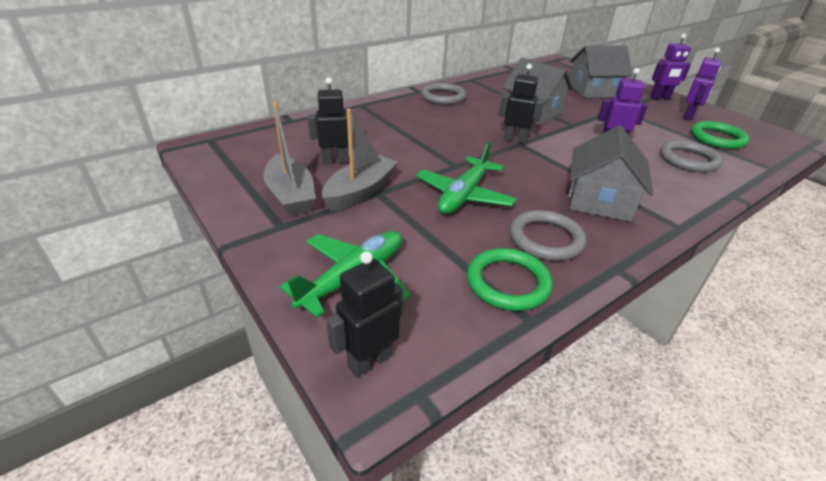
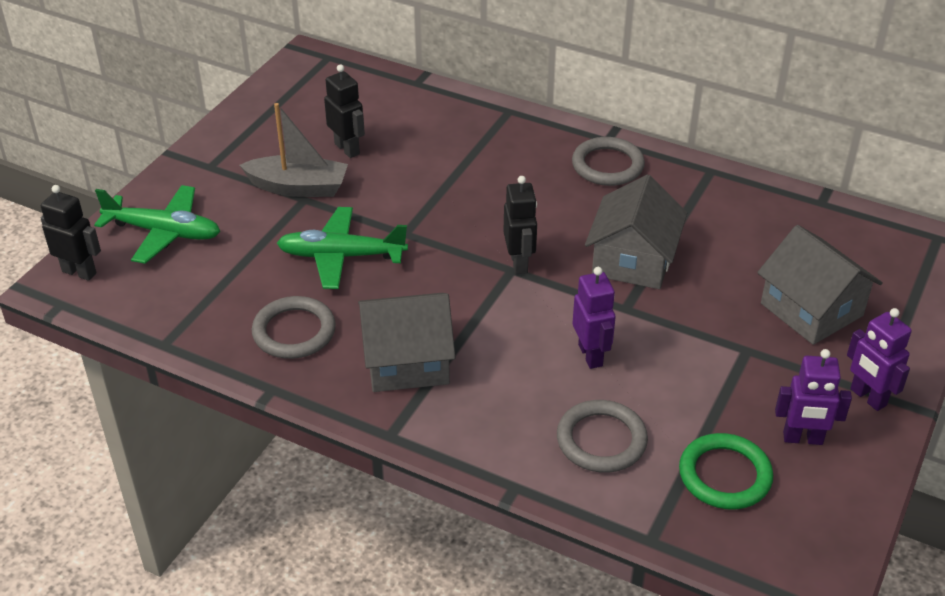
camera: 65 degrees right, 5 degrees up
(291, 195) = (261, 150): grey boat -> none
(508, 282) = (207, 320): green ring -> none

